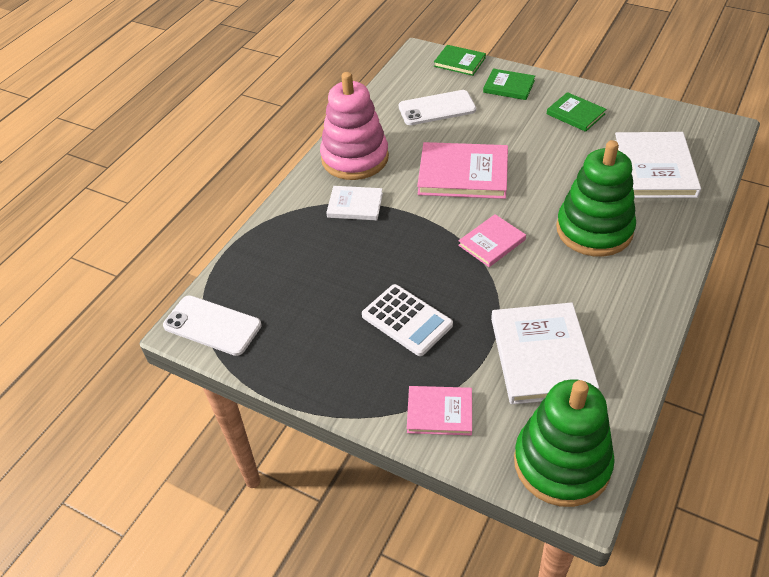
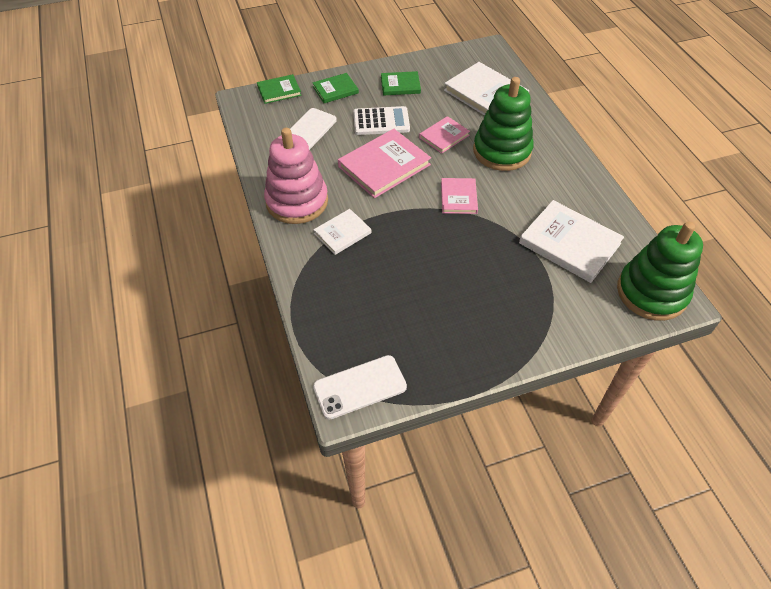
camera: 50 degrees left, 5 degrees up
(407, 320) = (475, 281): white calculator -> white calculator (381, 121)
(439, 412) = (564, 318): pink book -> pink book (444, 136)

